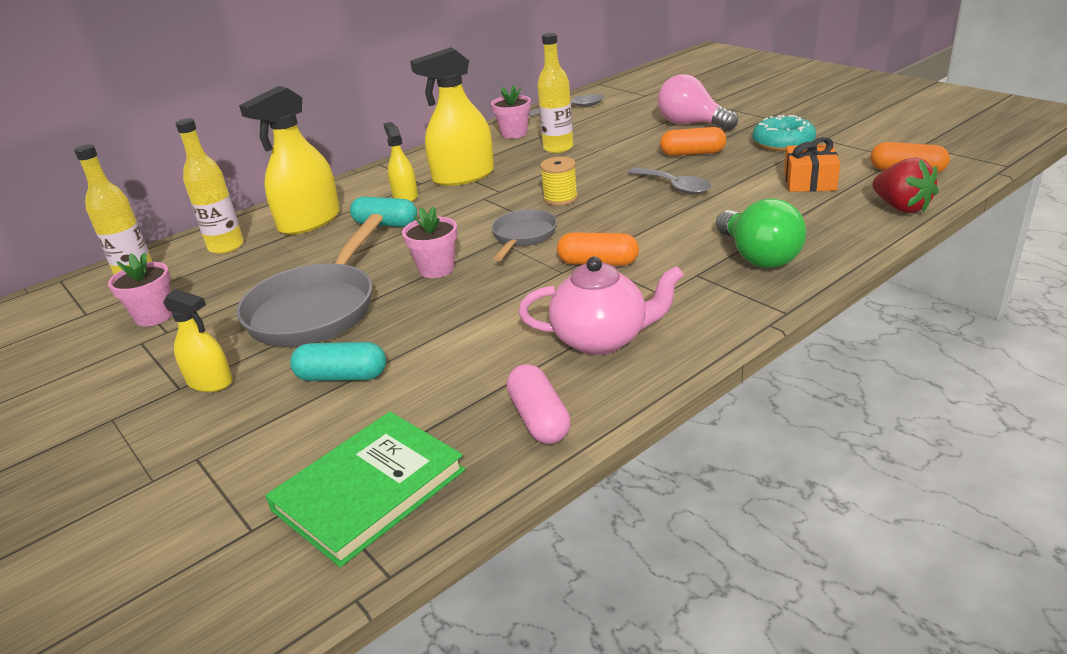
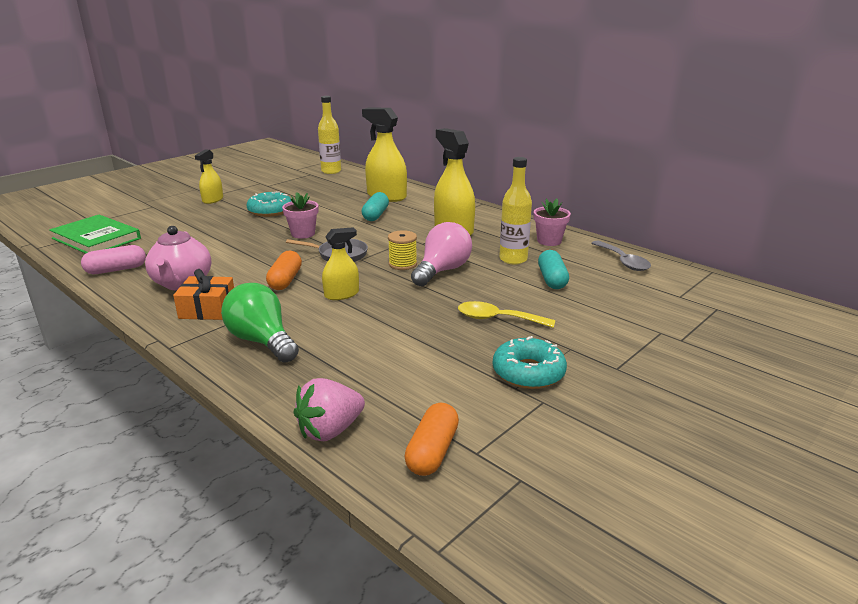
camera: 80 degrees right, 5 degrees down
(154, 316) = (285, 181): pink flower pot -> none
(226, 247) = (359, 183): yellow bottle -> none
(316, 309) = (270, 211): grey pan -> turquoise donut
(342, 376) = (195, 224): turquoise capsule -> turquoise capsule (552, 279)
(405, 196) = (420, 216): yellow spray bottle -> yellow spray bottle (341, 294)
(674, 187) = (415, 309): grey spoon -> none
(691, 124) = (585, 320): pink light bulb -> pink light bulb (442, 271)
(692, 153) = (497, 319): orange capsule -> yellow spoon
(758, 257) = (262, 341): green light bulb -> green light bulb turned 75 degrees clockwise
(809, 181) = (414, 380): orange gift -> orange gift (207, 309)
(901, 207) = (330, 430): red strawberry -> pink strawberry

